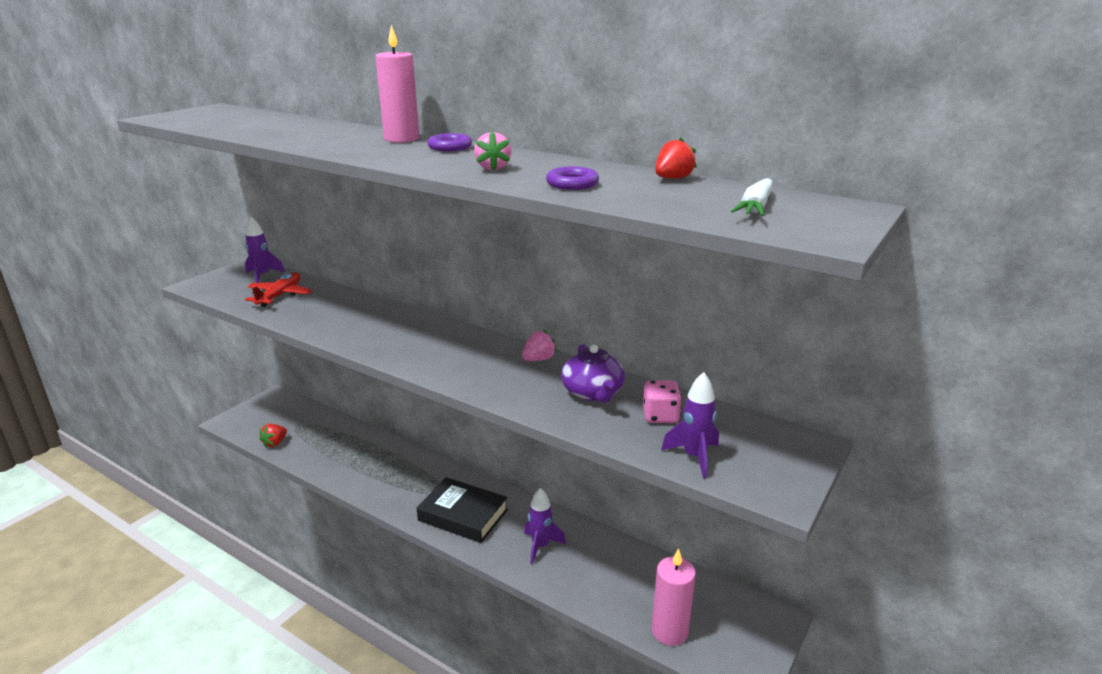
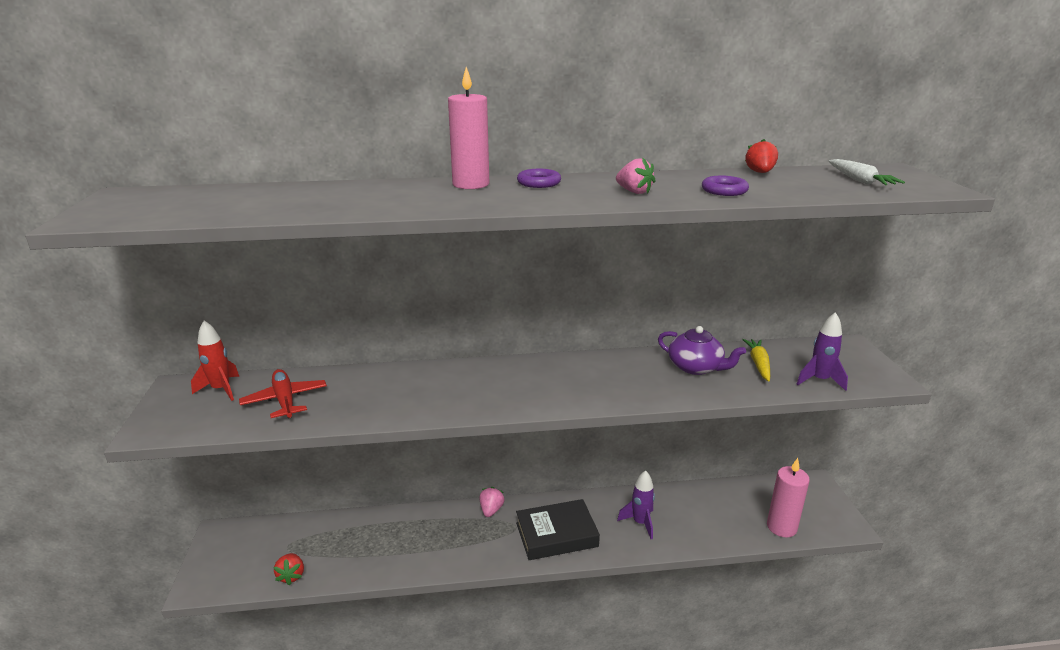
camera: 40 degrees left, 0 degrees up
(262, 276) = (221, 389): purple rocket -> red rocket
(538, 359) = (619, 360): pink strawberry -> pink strawberry (491, 510)
(660, 416) = (758, 364): pink dice -> yellow carrot

